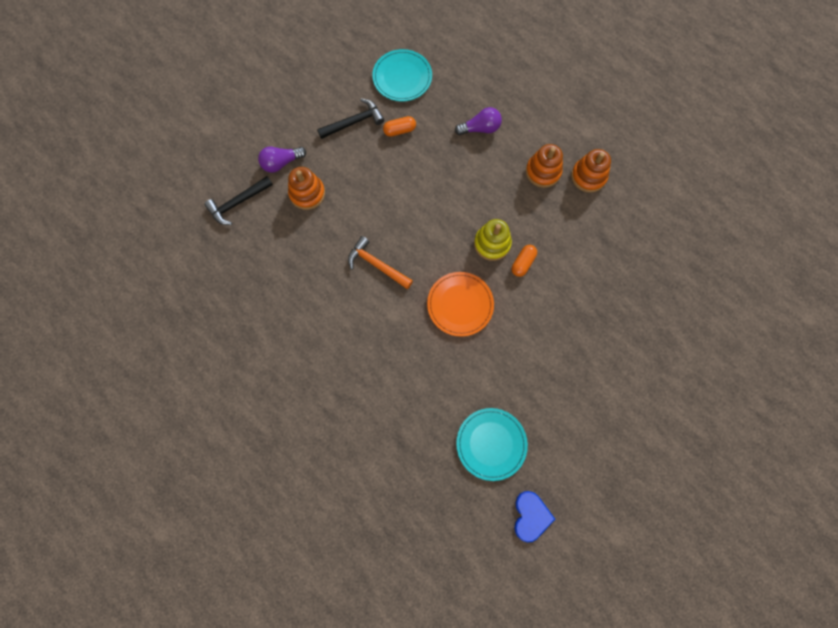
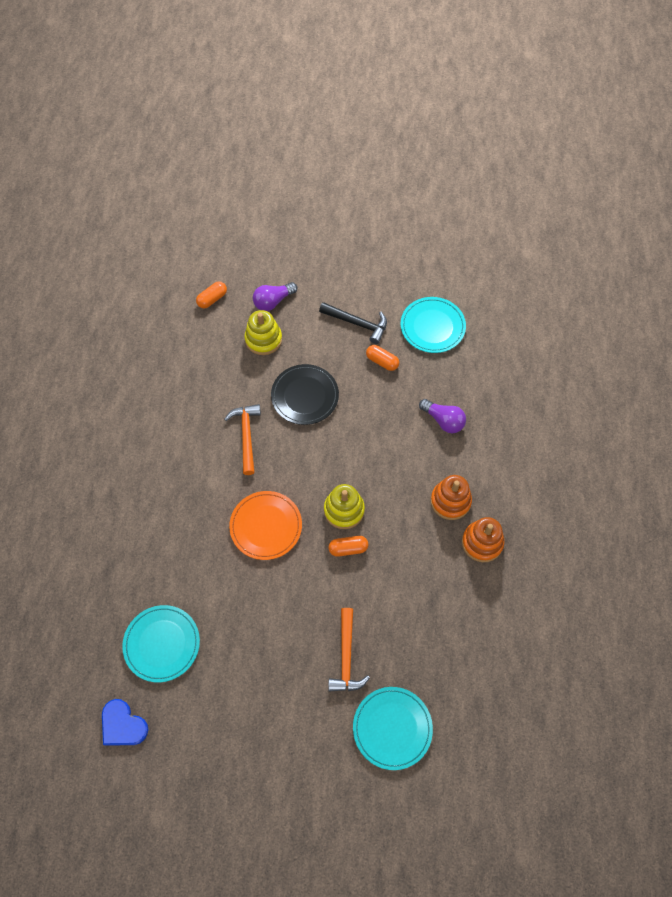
camera: 50 degrees right, 10 degrees down
(238, 203) = (212, 299): black hammer -> orange capsule
(281, 163) = (273, 301): purple light bulb -> purple light bulb turned 60 degrees counterclockwise
(307, 193) = (263, 339): orange stacking toy -> yellow stacking toy
(380, 201) = (305, 396): none -> black plate
(531, 516) = (122, 725): blue heart -> blue heart turned 75 degrees clockwise
(599, 324) = (346, 657): none -> orange hammer
(671, 333) = (392, 728): none -> turquoise plate

